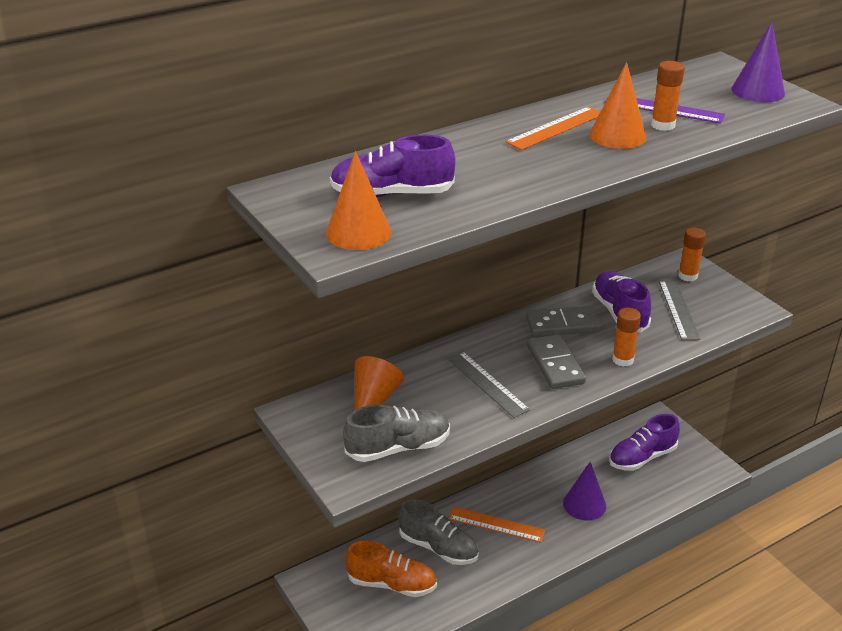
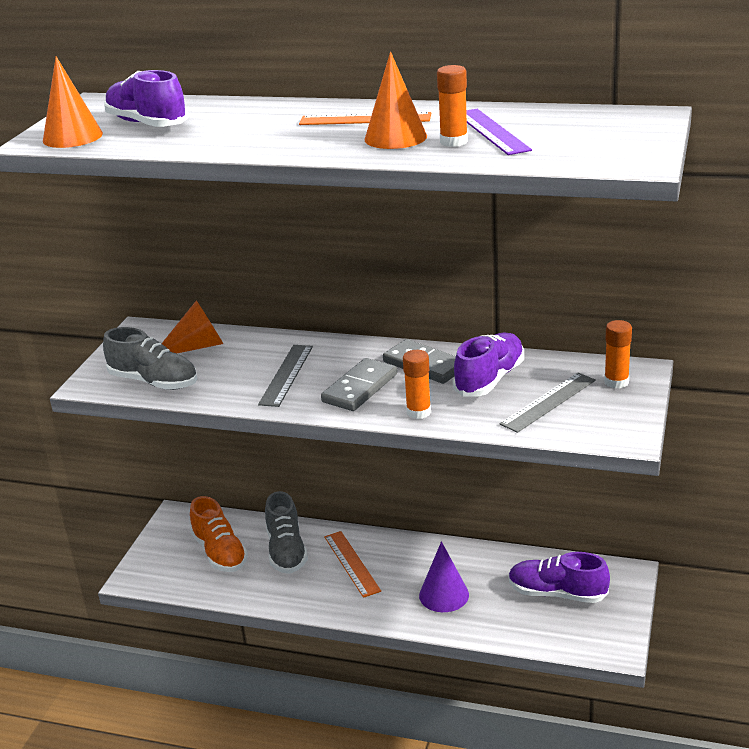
camera: 50 degrees right, 5 degrees down
(758, 91) = (622, 143): purple cone -> none

